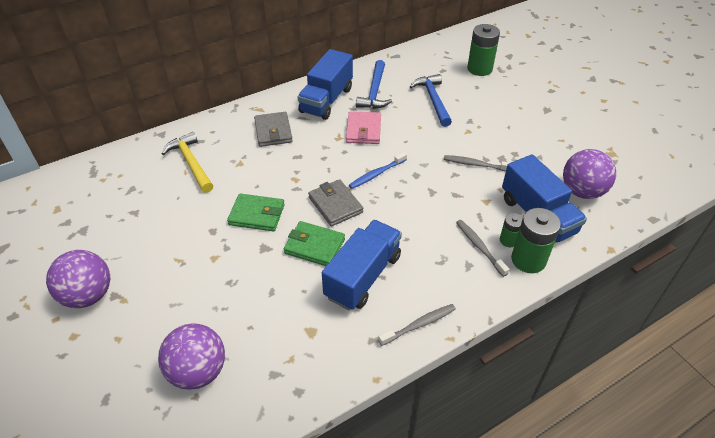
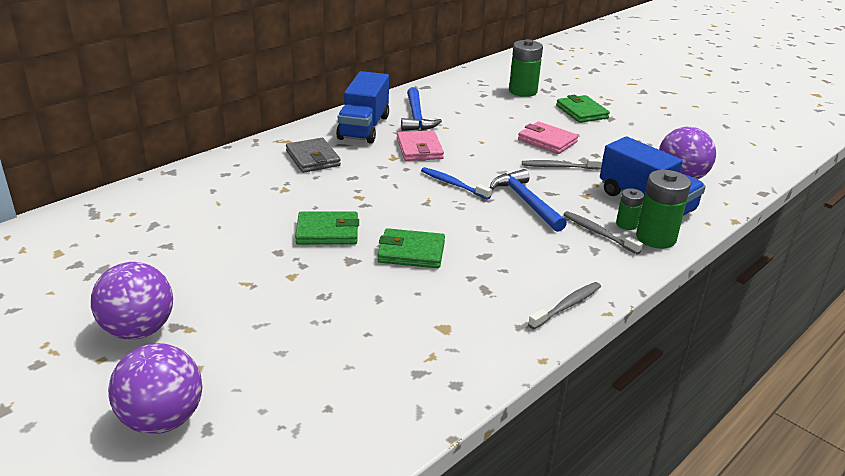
camera: 15 degrees left, 15 degrees down
(191, 163) = (222, 194): yellow hammer -> none
(198, 371) = (320, 383): purple ball -> purple ball (162, 419)
(335, 205) = (418, 214): grey wallet -> none
(363, 276) = (481, 272): blue truck -> none
(376, 174) = (453, 184): blue toothbrush -> blue toothbrush turned 90 degrees clockwise
(433, 100) = (485, 119): blue hammer -> blue hammer (526, 201)
(477, 132) = (547, 141): none -> pink wallet
(523, 99) = (581, 112): none -> green wallet

